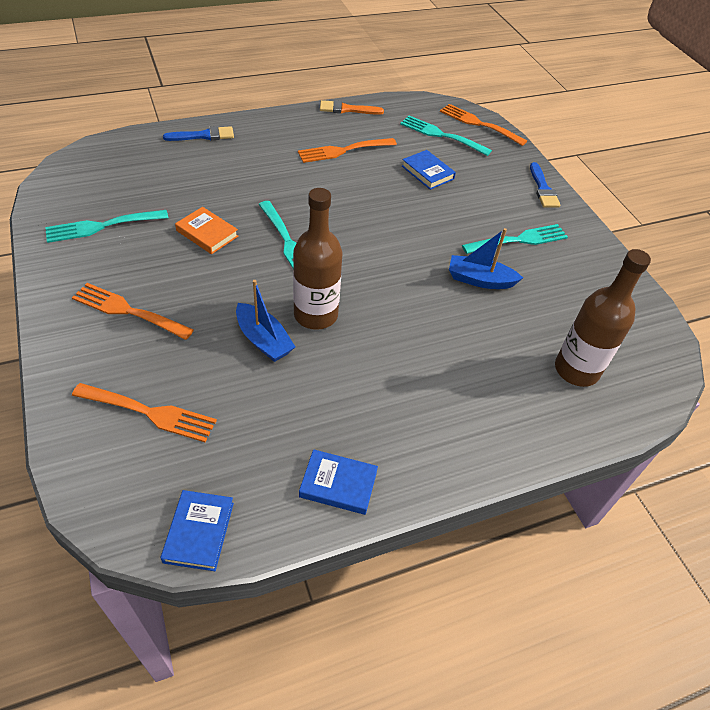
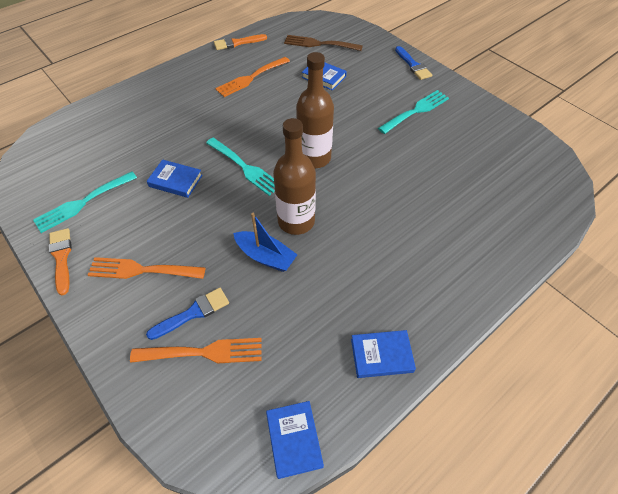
camera: 15 degrees left, 5 degrees up
(55, 273) = (61, 257): none -> orange brush
(203, 136) = (132, 98): blue brush -> blue brush (193, 313)
(207, 233) = (175, 181): orange book -> blue book
(441, 135) = (319, 44): turquoise fork -> brown fork
(478, 124) = (342, 27): orange fork -> none
(479, 280) = (403, 151): blue boat -> none
(576, 370) = (505, 199): brown bottle -> brown bottle (314, 158)

